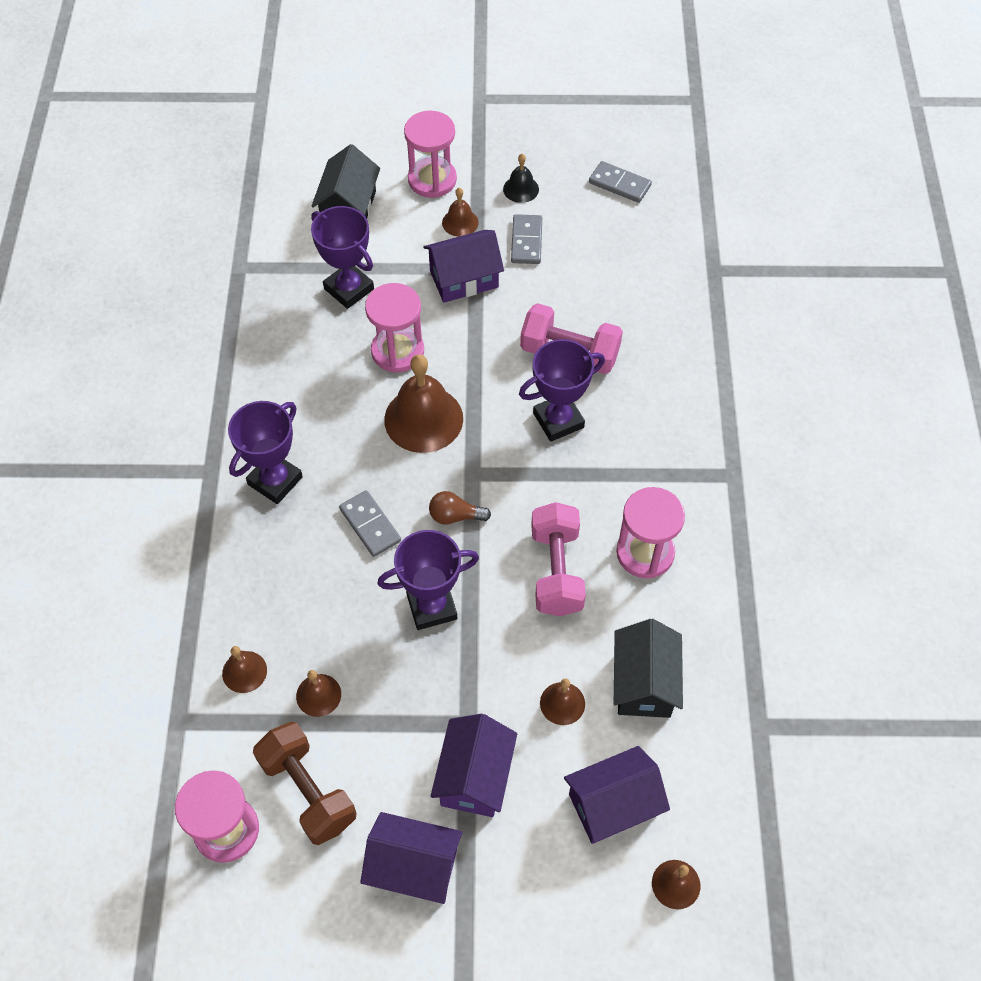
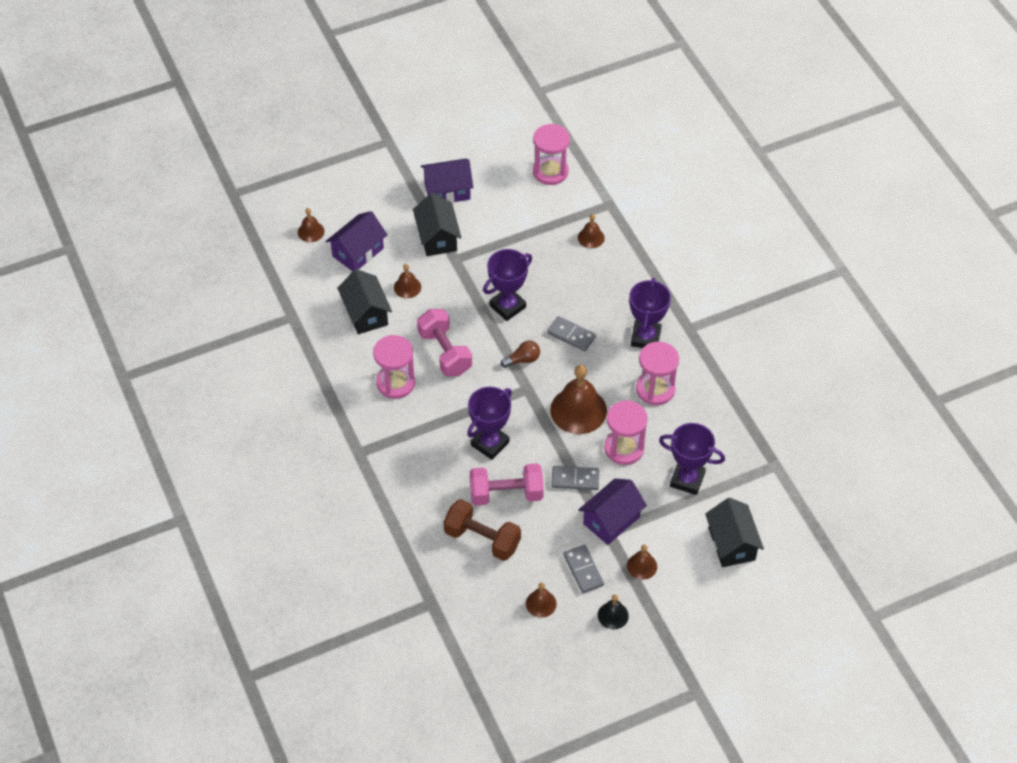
camera: 155 degrees right, 5 degrees down
(308, 791) = (520, 201): brown dumbbell -> brown dumbbell (482, 539)
(318, 695) = (543, 242): brown bell -> brown bell (541, 603)
(432, 180) = (686, 595): pink hourglass -> pink hourglass (655, 389)
(474, 776) = (437, 238): purple house -> black house
(619, 184) = (538, 652): grey domino -> grey domino (575, 479)

